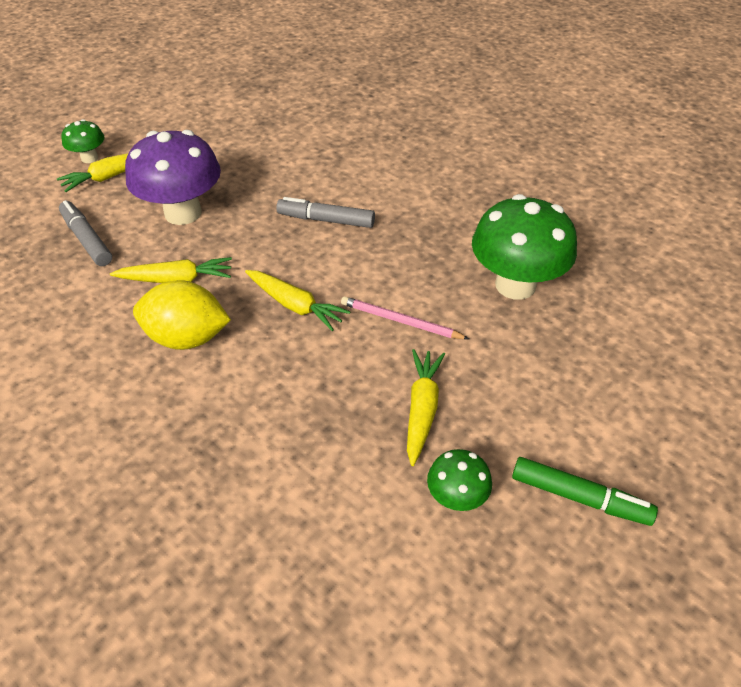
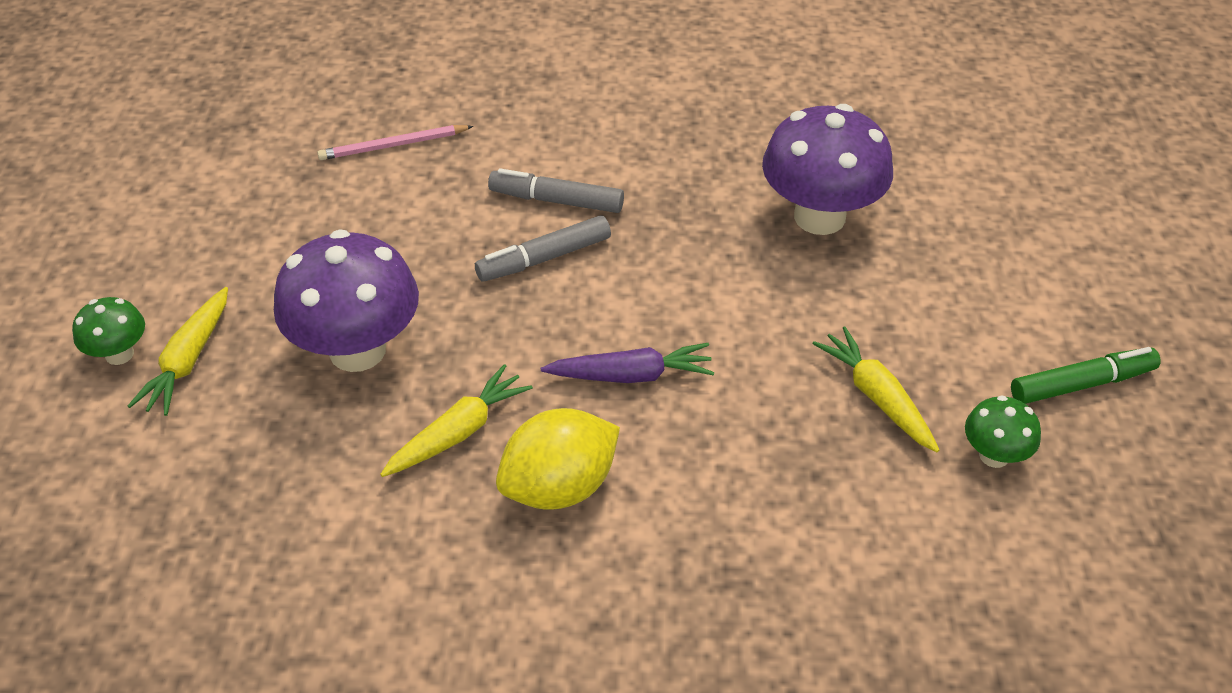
camera: 40 degrees left, 0 degrees up
(87, 240) = (274, 458): grey marker -> grey marker (557, 200)
(295, 305) = (631, 375): yellow carrot -> purple carrot
(401, 321) = (757, 323): pink pencil -> pink pencil (394, 145)
(515, 285) = (819, 217): green mushroom -> purple mushroom

